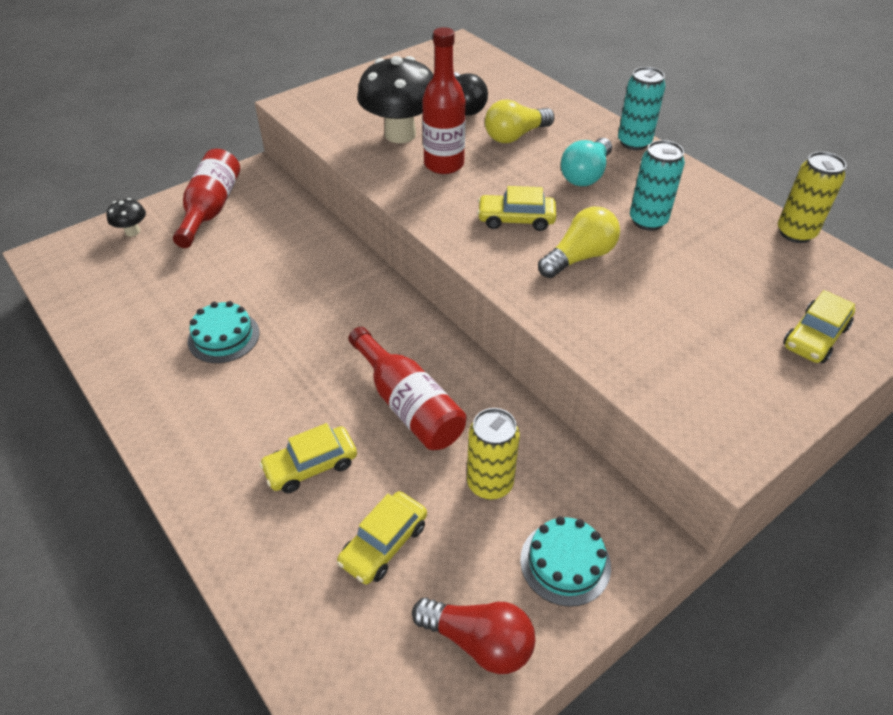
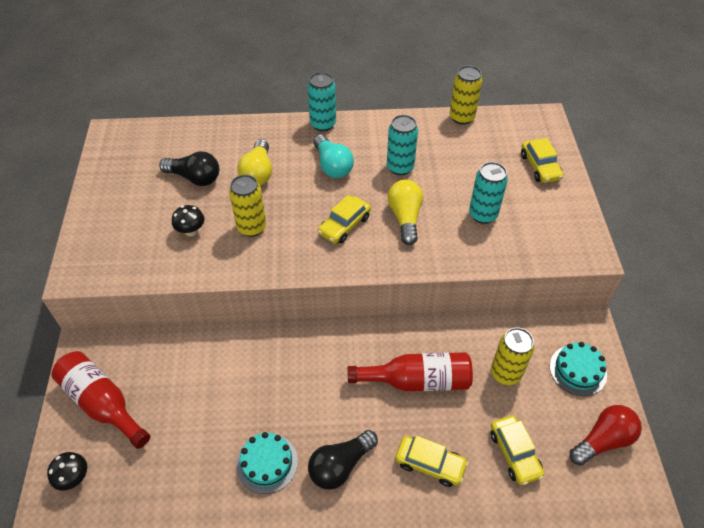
camera: 55 degrees left, 5 degrees up
(257, 391) = (340, 465): none -> black light bulb
(311, 466) = (430, 464): yellow car -> yellow car turned 75 degrees counterclockwise
(400, 134) = (191, 231): black mushroom -> black mushroom, size x0.46
(444, 164) = (251, 227): red bottle -> yellow can
(663, 318) = (483, 214): none -> turquoise can

